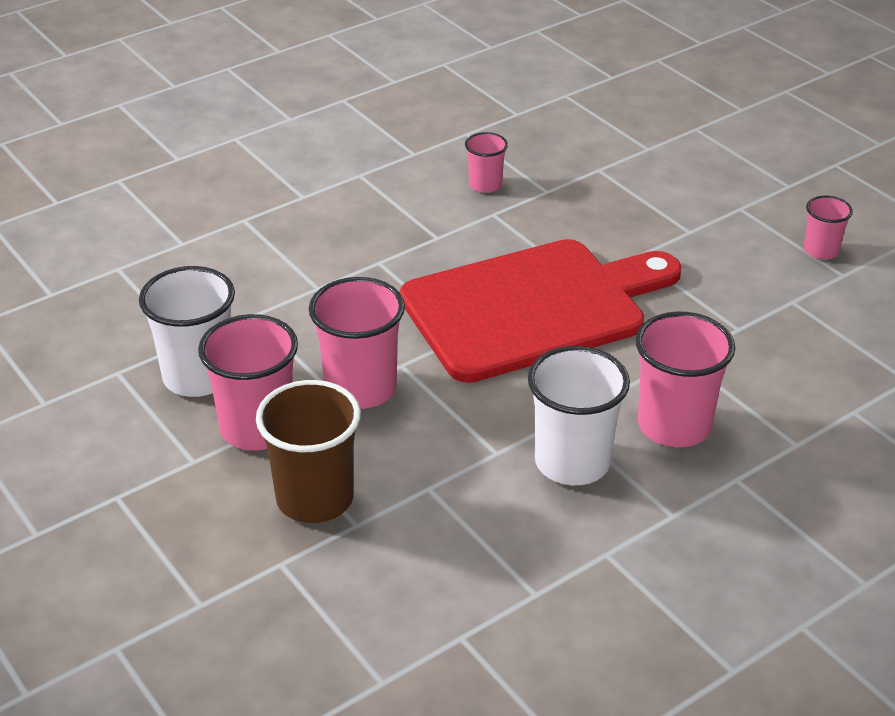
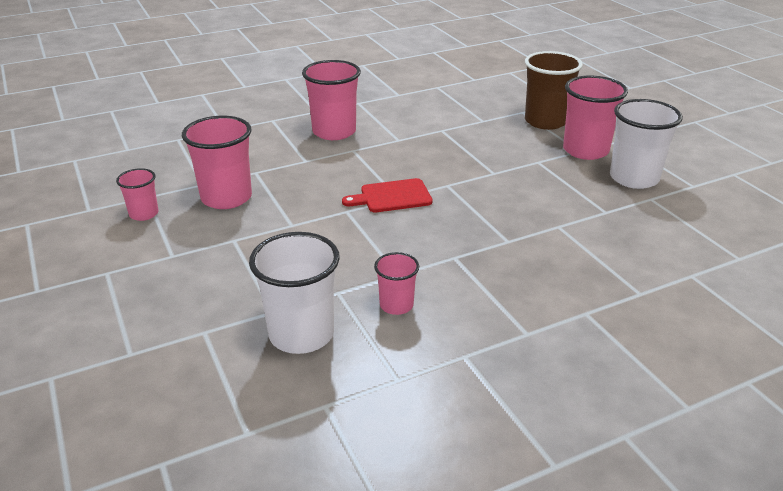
camera: 170 degrees left, 5 degrees down
(360, 388) = (521, 163): pink cup -> pink cup (226, 198)
(533, 308) = (392, 196): red cutting board -> red cutting board, size x0.41
(572, 462) = (400, 123): white cup -> white cup (301, 334)

